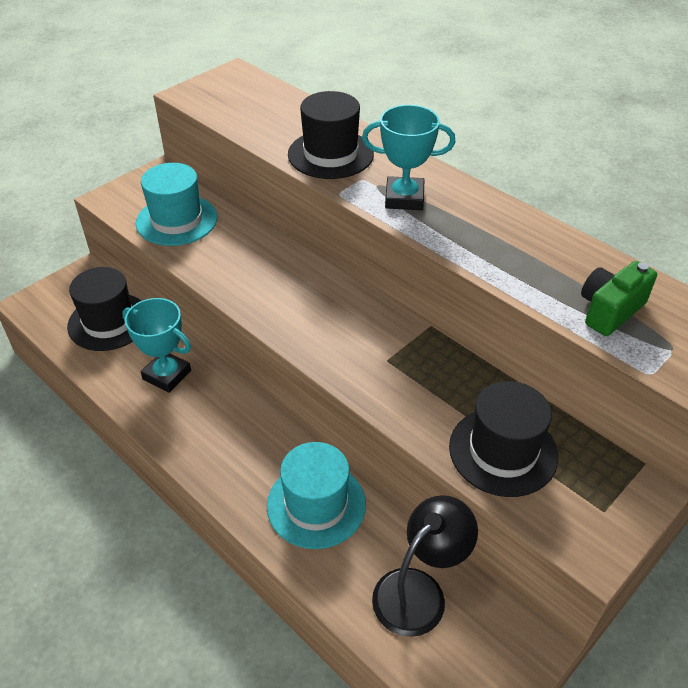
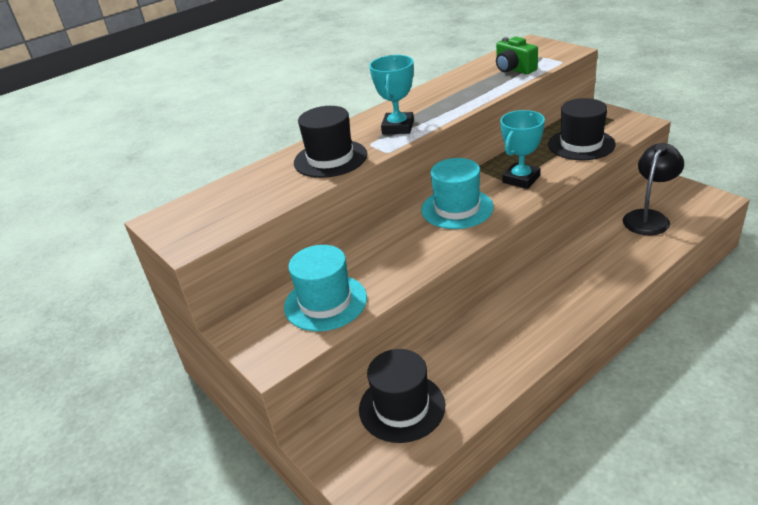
camera: 80 degrees left, 10 degrees down
(167, 375) = (476, 352): turquoise trophy -> turquoise trophy (521, 179)
(316, 504) = (597, 259): turquoise hat -> turquoise hat (457, 208)
(419, 590) = (649, 217): black lamp -> black lamp turned 75 degrees clockwise

